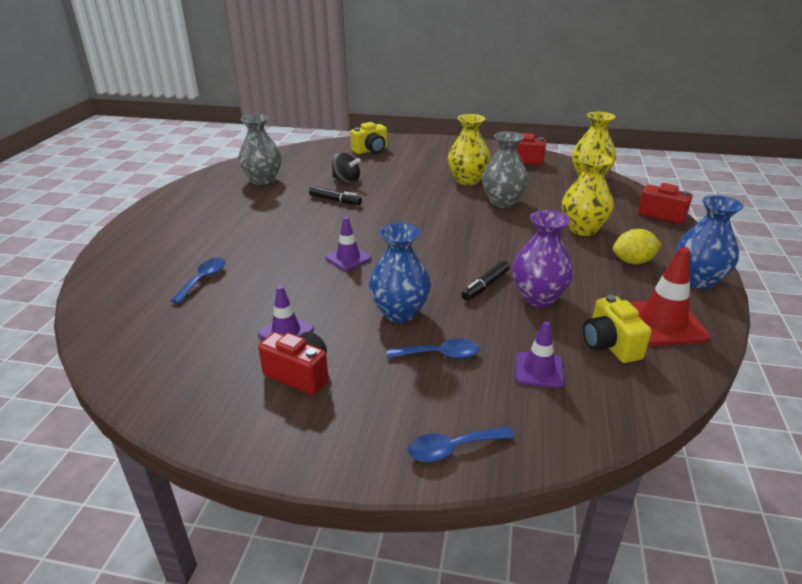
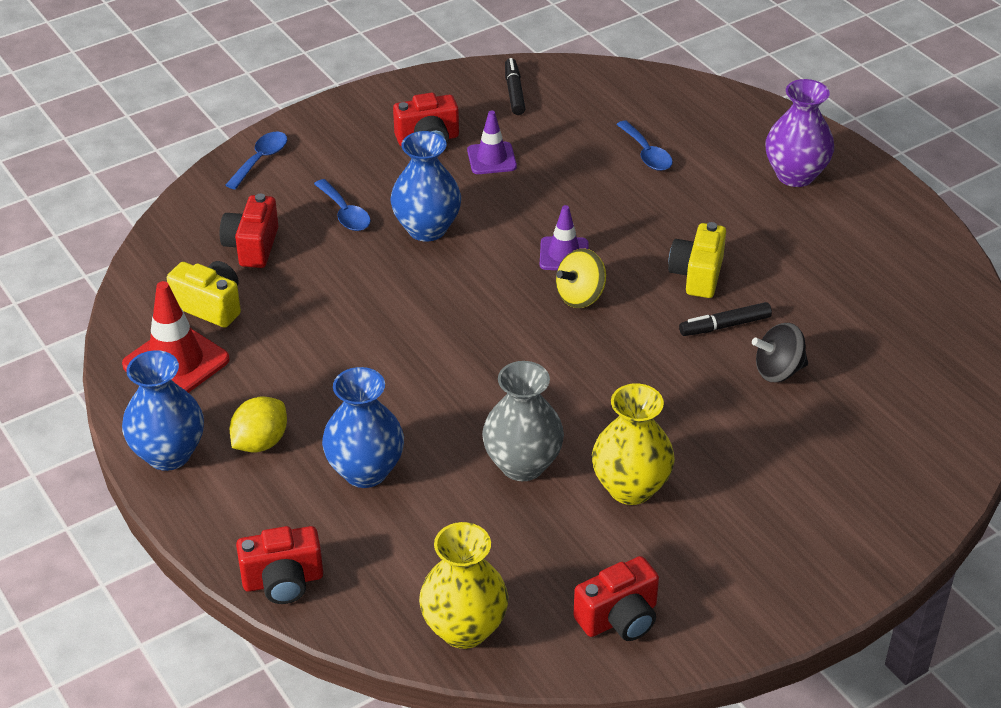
camera: 135 degrees right, 10 degrees up
(263, 180) = (877, 302): grey vase -> none
(371, 150) = (879, 472): yellow camera -> yellow camera (697, 275)
(374, 238) = (580, 296): none -> yellow spinning top
(440, 354) = (345, 213): blue spoon -> blue spoon turned 75 degrees counterclockwise
(485, 286) = (386, 305): black marker -> black marker (514, 92)
(538, 297) = (320, 322): purple vase -> purple vase (795, 175)
(539, 370) = (252, 246): purple traffic cone -> red camera
(583, 229) = (365, 471): yellow vase -> blue vase

